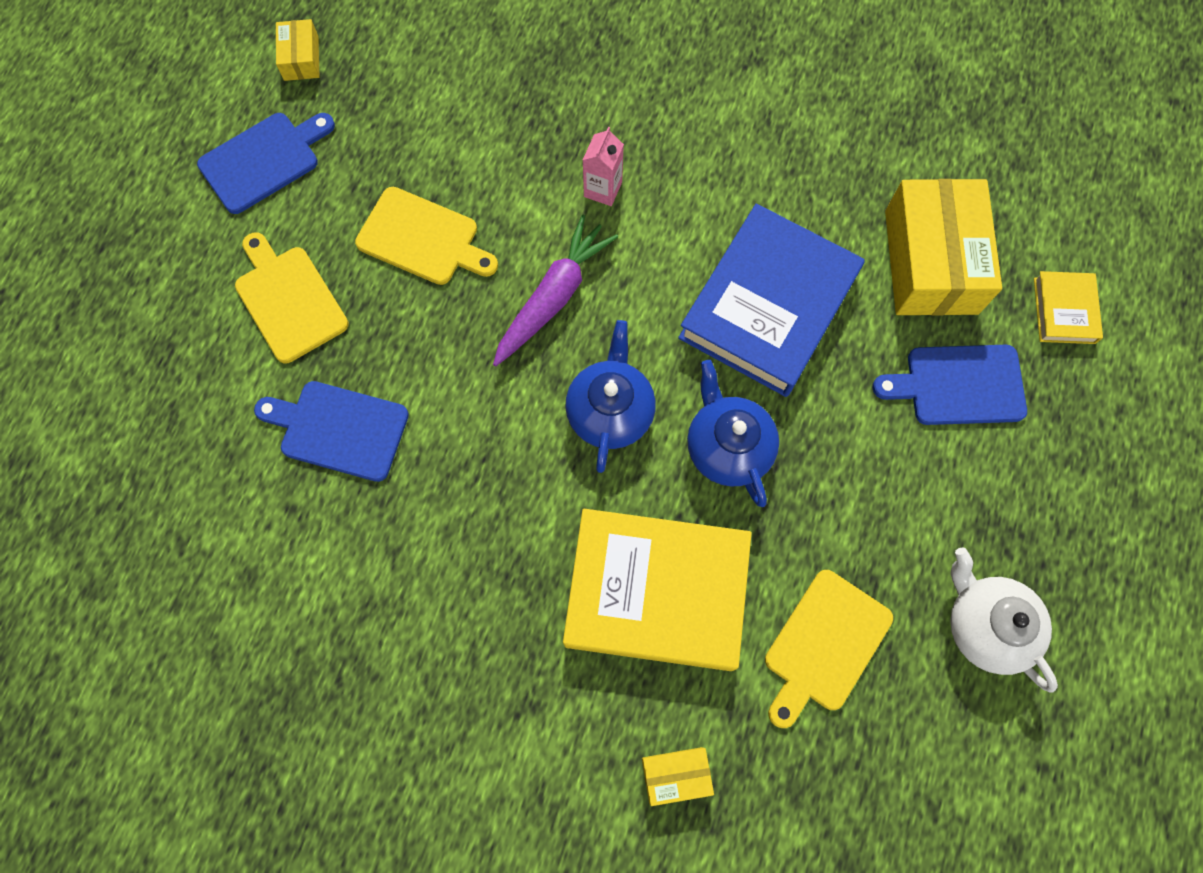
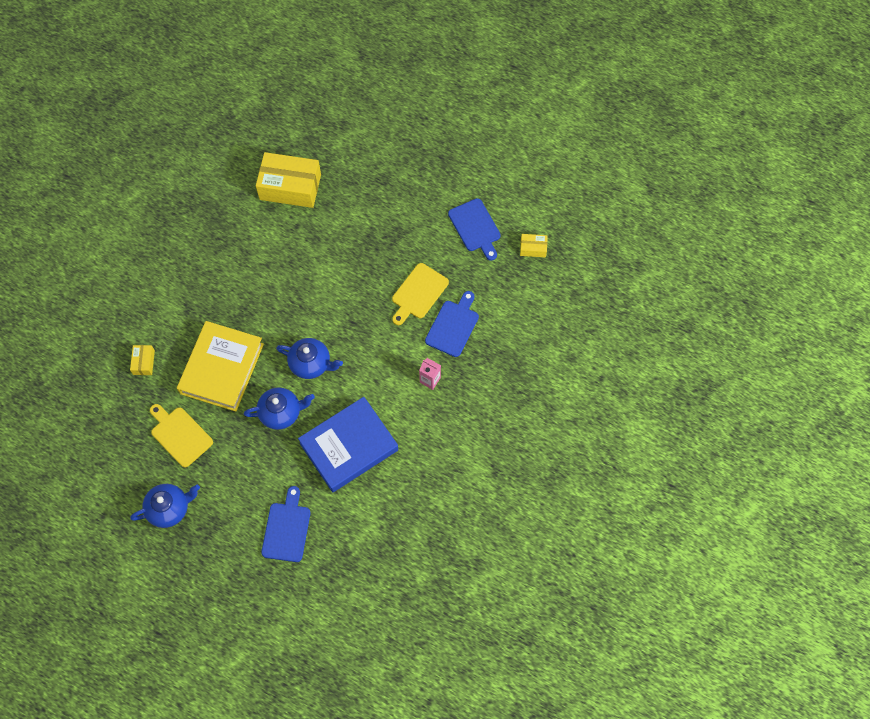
camera: 100 degrees right, 5 degrees down
(289, 300) = (397, 233): yellow cutting board -> none
(339, 429) = (328, 248): blue cutting board -> blue cutting board (453, 326)
(553, 297) = (375, 347): purple carrot -> none
(768, 306) = (349, 446): blue book -> blue book turned 75 degrees counterclockwise
(931, 262) = (356, 534): yellow box -> yellow box (290, 187)
(985, 625) = (169, 508): white teapot -> blue teapot
(1064, 310) = (314, 595): yellow book -> none

